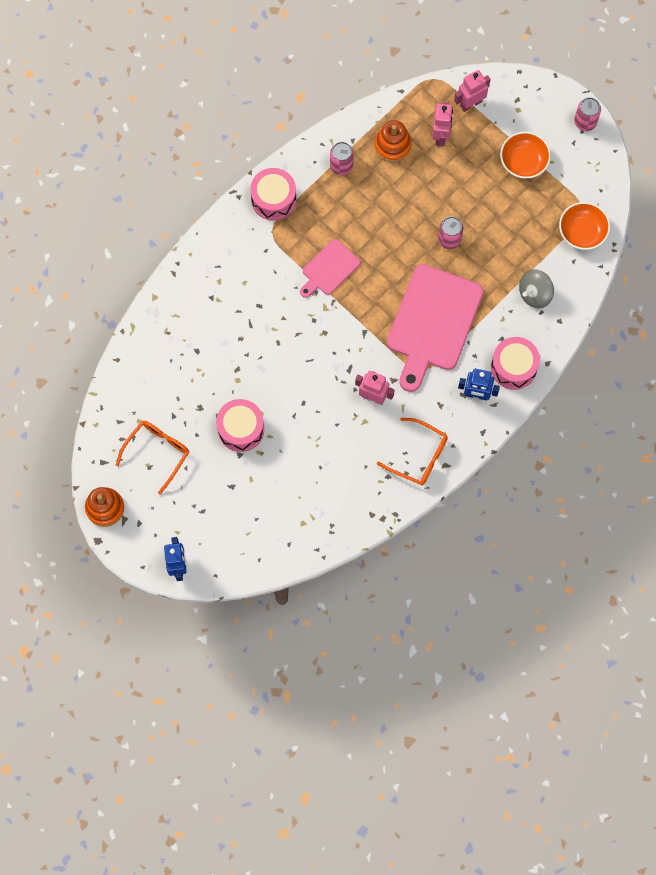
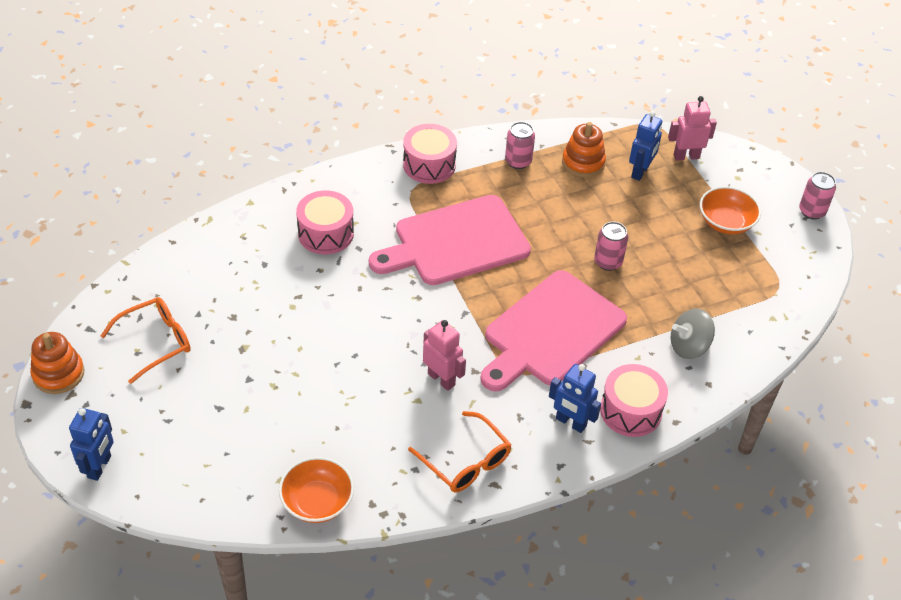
camera: 20 degrees right, 25 degrees down
(241, 429) = (266, 354): pink drum -> pink drum (326, 233)
(329, 269) = (456, 242): pink cutting board -> pink cutting board, size x1.91
(440, 136) = (640, 172): pink robot -> blue robot
(582, 232) = (771, 307): orange bowl -> orange bowl (317, 501)

